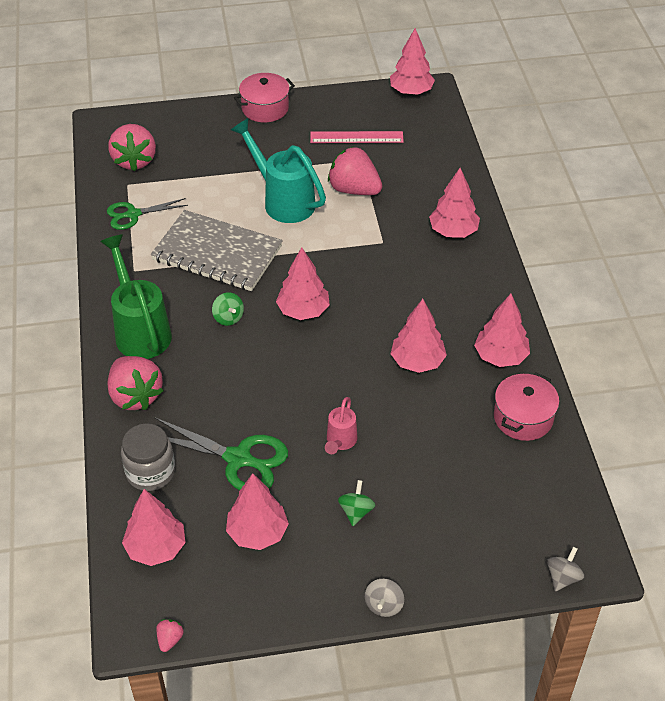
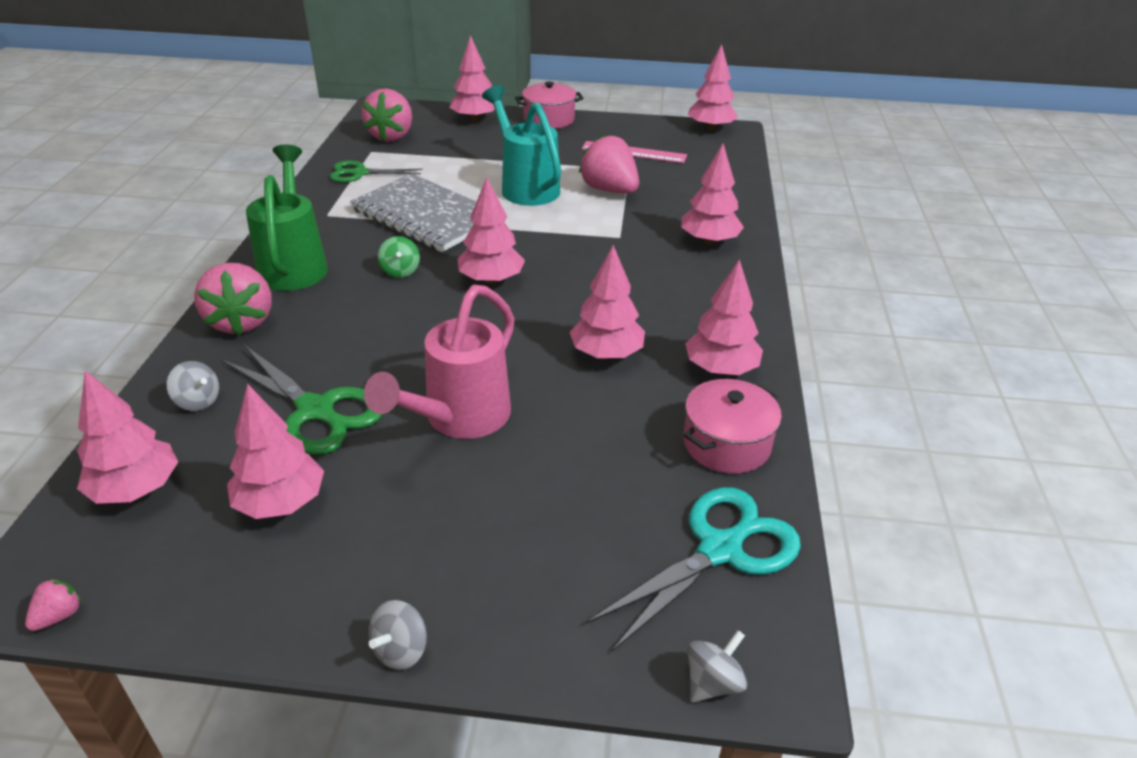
camera: 15 degrees right, 10 degrees down
(150, 472) = (198, 401): grey jar -> grey spinning top
(198, 122) = (474, 119): none -> pink tree
(340, 442) = (458, 420): pink watering can -> pink watering can, size x1.94
(356, 511) = (432, 507): green spinning top -> none
(542, 495) = (720, 549): none -> turquoise scissors

